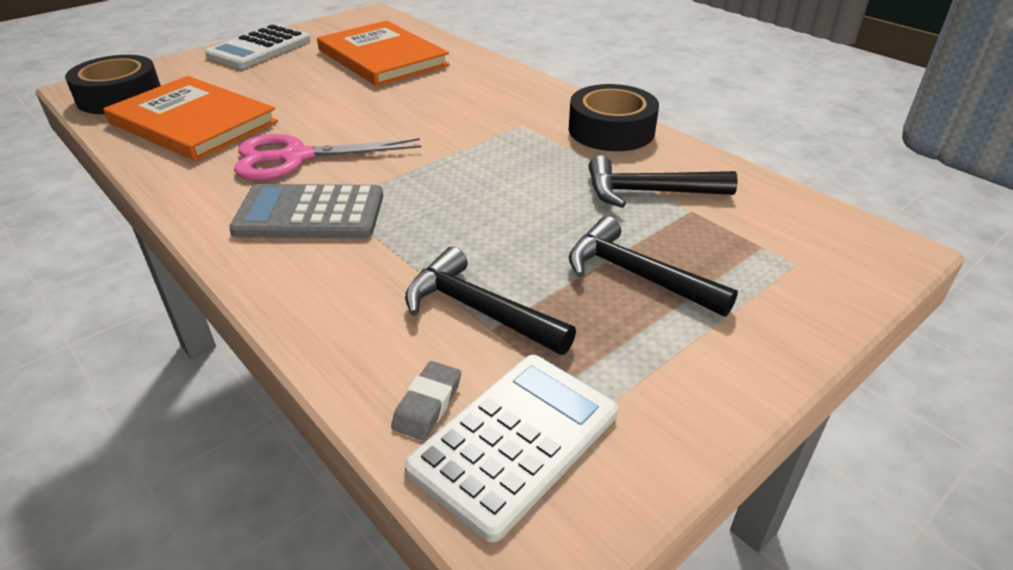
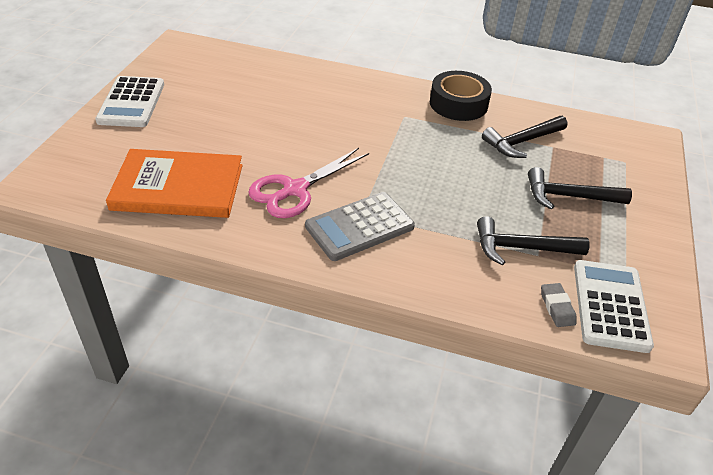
camera: 35 degrees left, 5 degrees up
(120, 96) = (79, 184): black tape -> none
(382, 57) = (243, 85): orange book -> none

